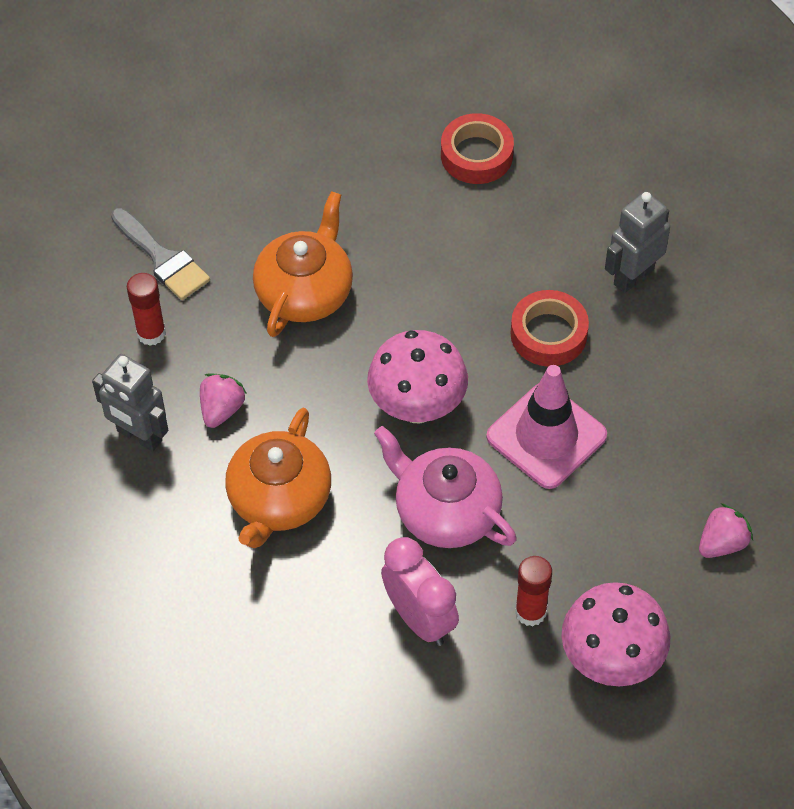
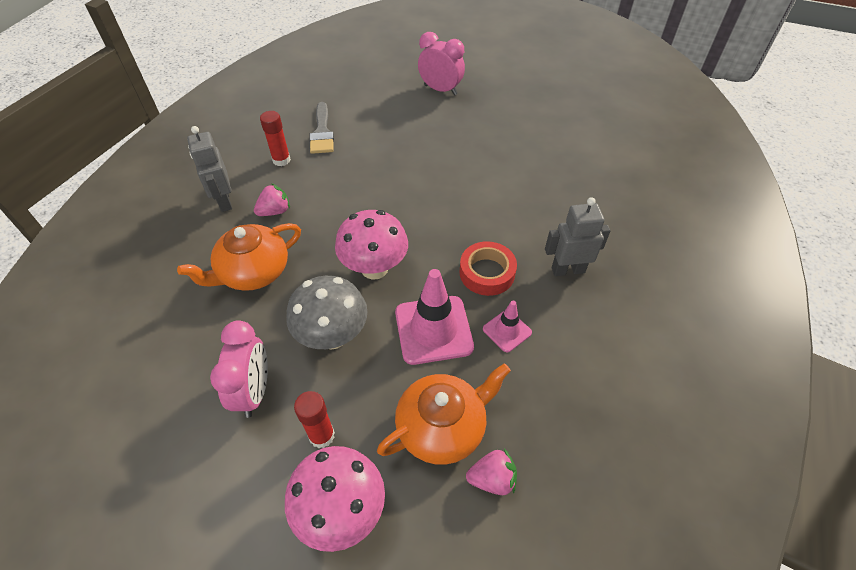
camera: 35 degrees right, 5 degrees down
(262, 92) = (440, 90): none -> pink clock
(305, 291) = (373, 180): orange teapot -> orange teapot (442, 427)
(445, 511) = (333, 336): pink teapot -> grey mushroom
(476, 155) = (525, 164): red tape -> none
(623, 389) = (507, 331): none -> pink traffic cone

